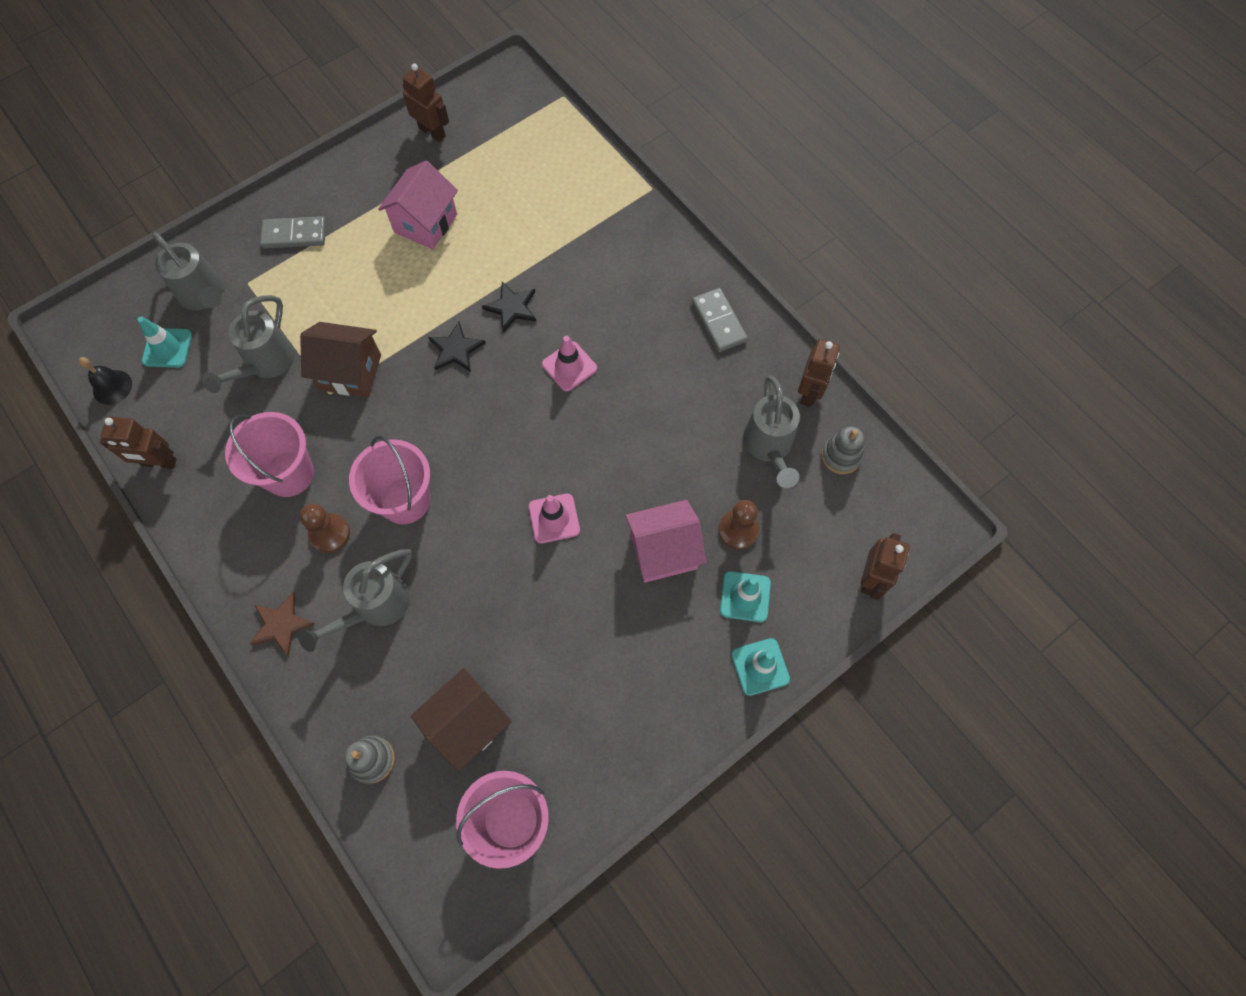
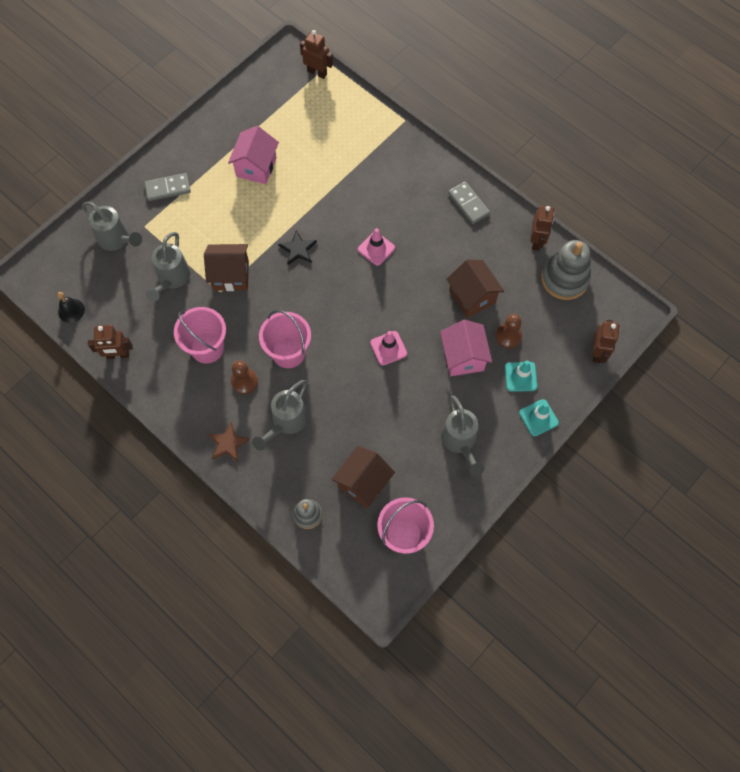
camera: 10 degrees left, 0 degrees up
(167, 348) = (101, 279): turquoise traffic cone -> none
(432, 132) = (245, 102): brown robot -> brown robot (317, 72)
(512, 307) = (329, 215): black star -> none
(663, 551) = (463, 357): pink house -> pink house turned 75 degrees counterclockwise
(696, 460) = (472, 296): none -> brown house
(769, 447) = (517, 280): grey watering can -> grey watering can (460, 442)
(841, 456) = (564, 279): grey stacking toy -> grey stacking toy, size x1.81

